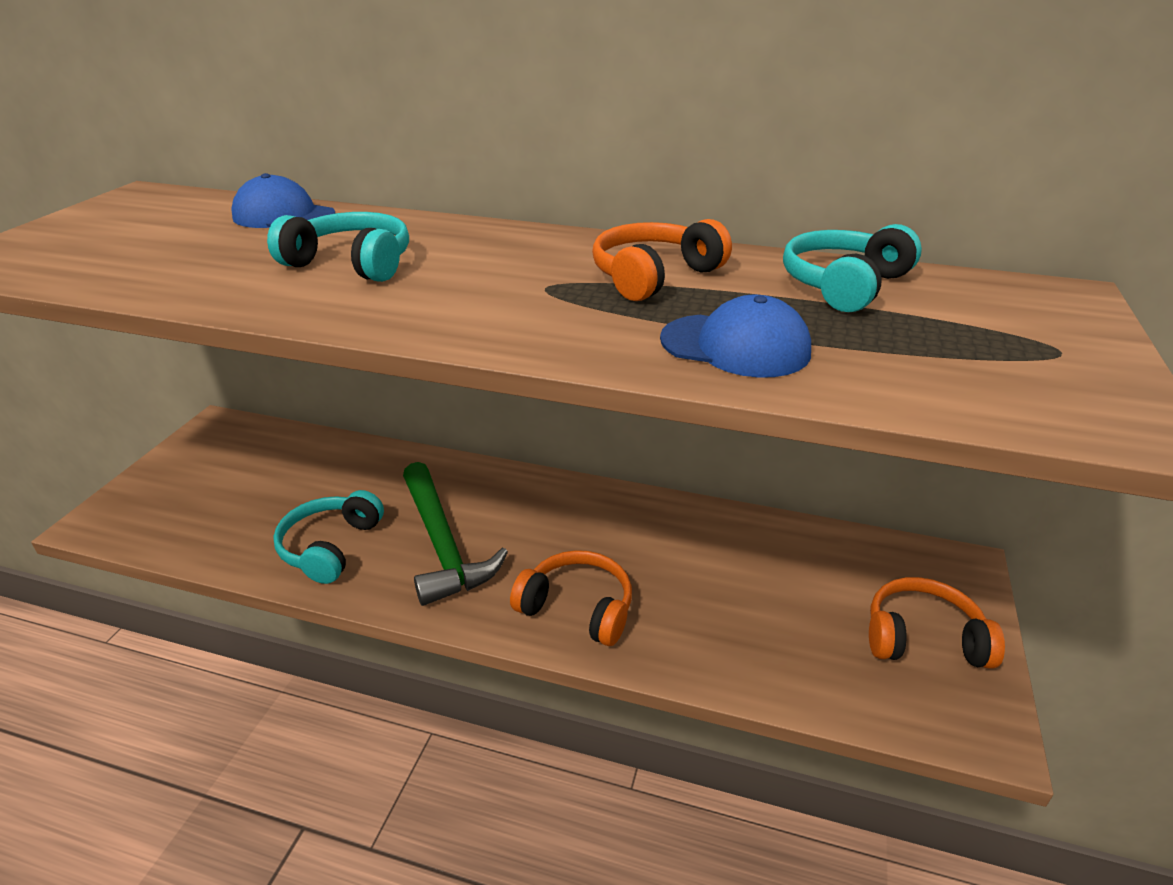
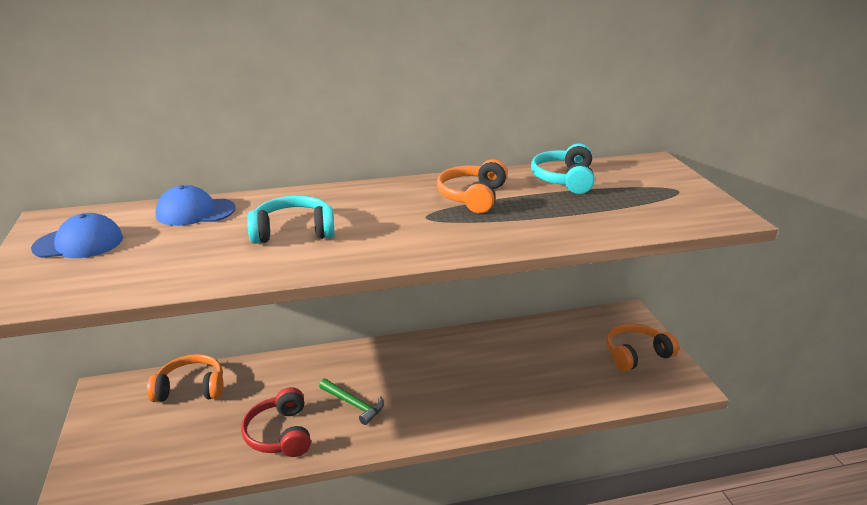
camera: 30 degrees left, 5 degrees down
(330, 547) = (280, 434): turquoise headphones -> red headphones
(443, 544) = (354, 404): green hammer -> green hammer, size x0.56
(577, 608) = (464, 407): orange headphones -> orange headphones (191, 388)
(735, 346) = (553, 223): blue cap -> blue cap (79, 243)

